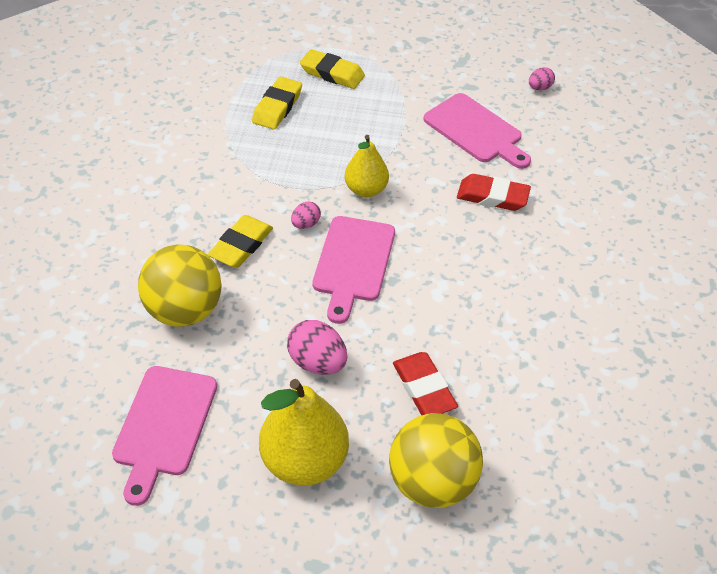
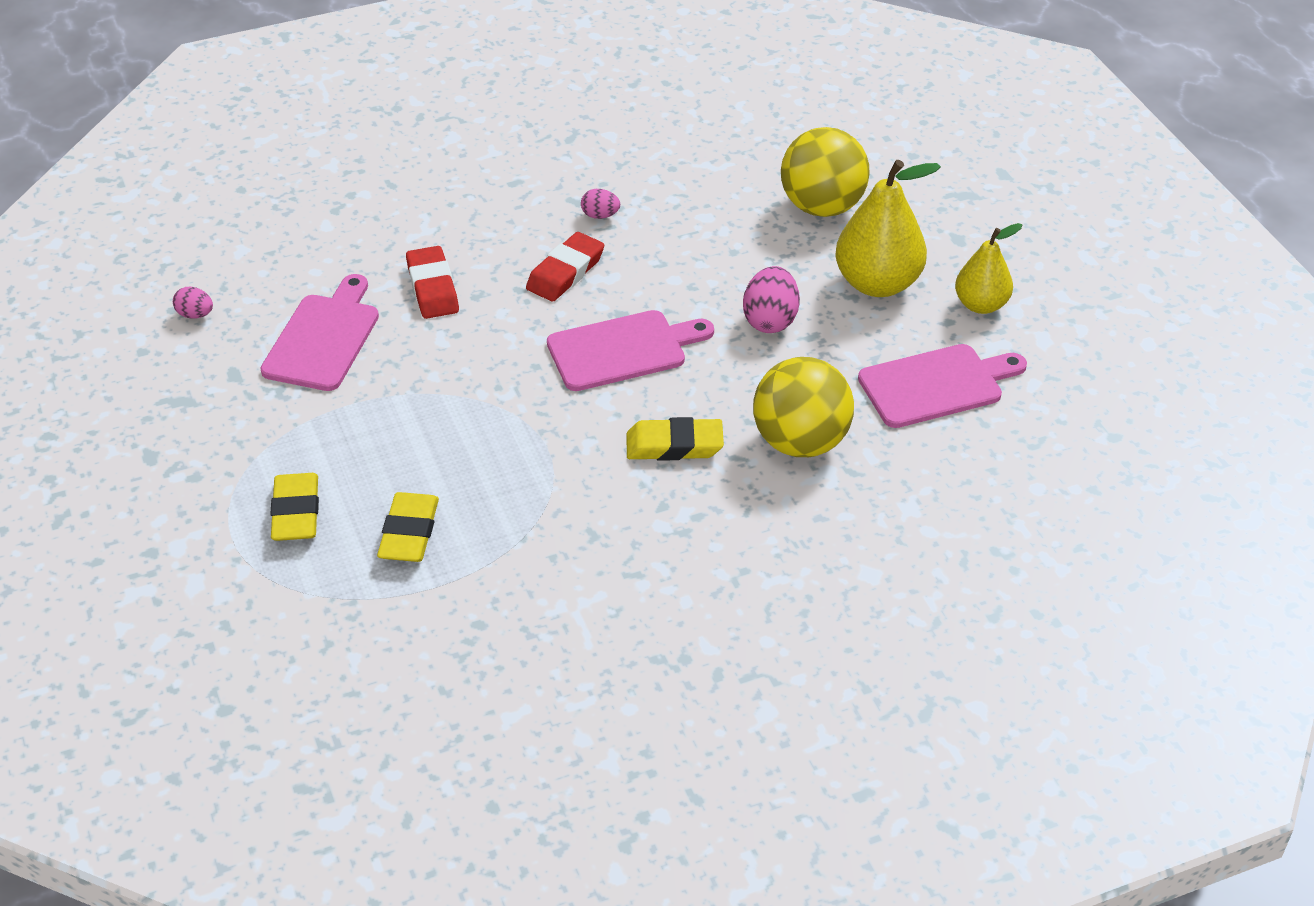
camera: 120 degrees left, 5 degrees down
(277, 107) = (409, 533): yellow eraser -> yellow eraser turned 75 degrees counterclockwise
(305, 224) = (597, 410): pink egg -> pink egg (600, 215)
(366, 189) = (501, 386): yellow pear -> yellow pear (981, 305)
(424, 388) = (733, 244): red eraser -> red eraser (565, 272)

